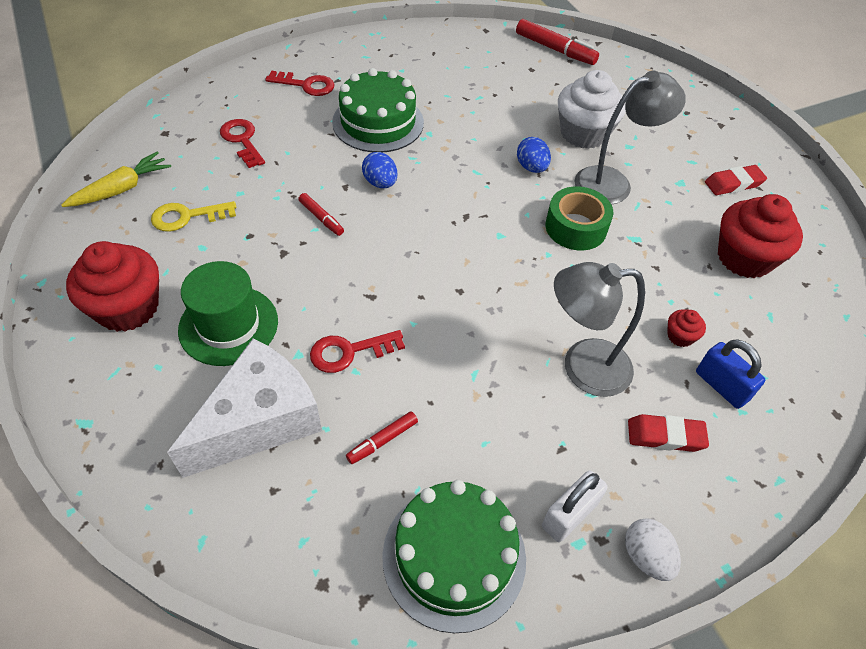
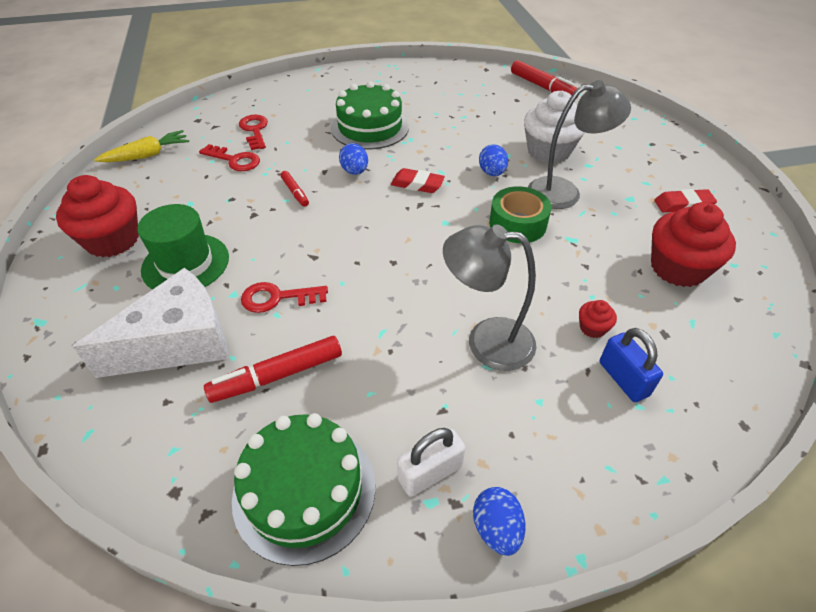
camera: 15 degrees right, 5 degrees down
(187, 217) = (188, 180): yellow key -> none
(306, 85) = (321, 96): red key -> red key (234, 160)
(382, 441) = (277, 375): red marker -> red marker, size x1.79
(646, 556) = (496, 529): white egg -> blue egg
(665, 436) = (551, 416): red eraser -> red eraser (417, 184)

